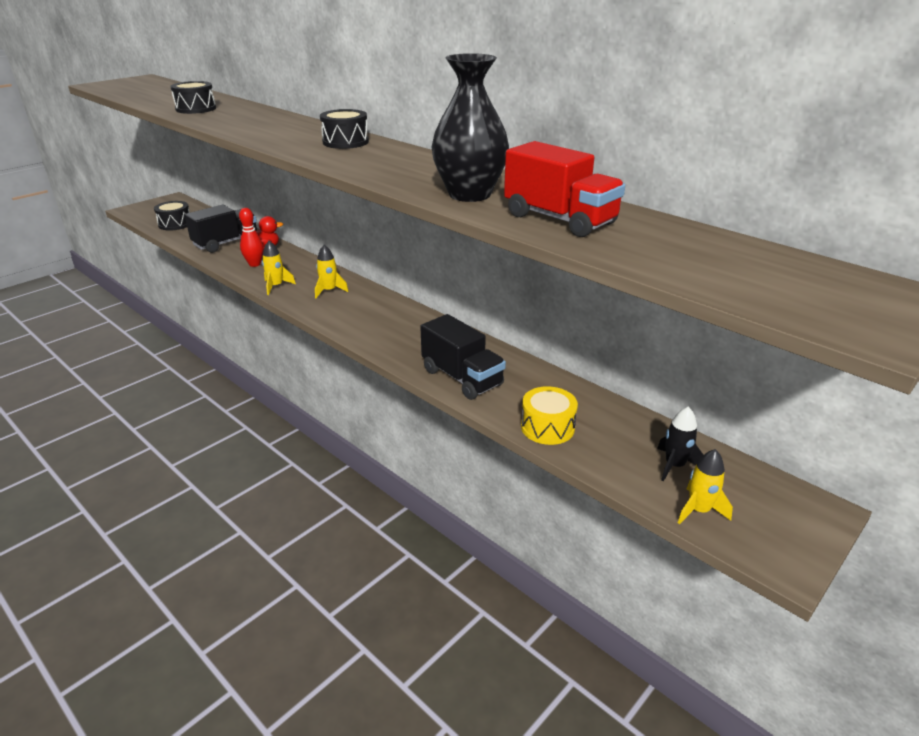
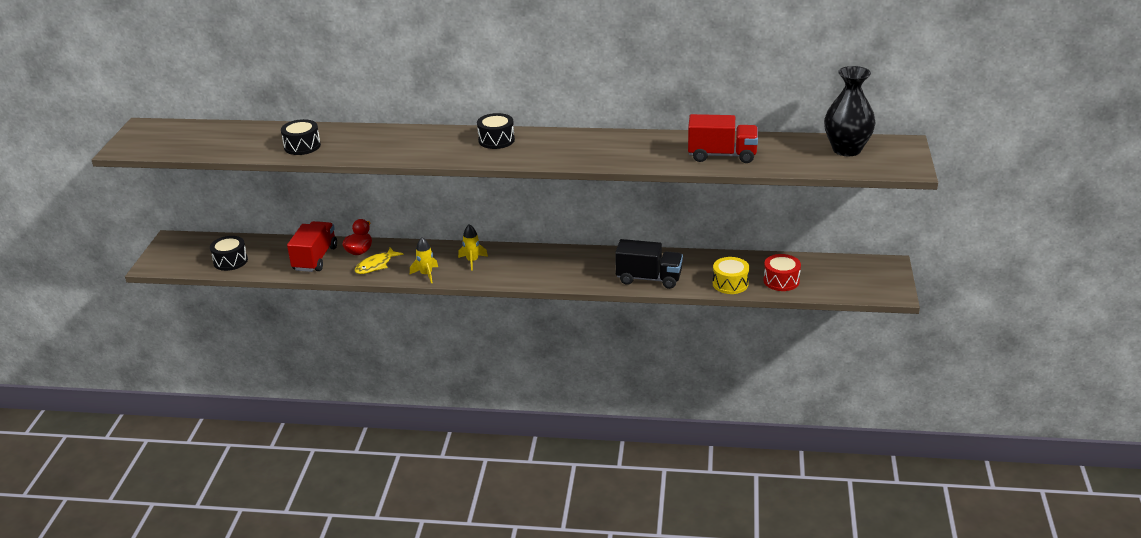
camera: 35 degrees left, 0 degrees up
(226, 243) = (315, 258): black truck -> red truck
(254, 264) = (376, 265): red bowling pin -> yellow fish
(469, 194) = (651, 155): black vase -> black vase (846, 150)
(620, 455) = (781, 281): none -> red drum
(674, 465) = (811, 274): black rocket -> none
(698, 510) = (841, 289): yellow rocket -> none

